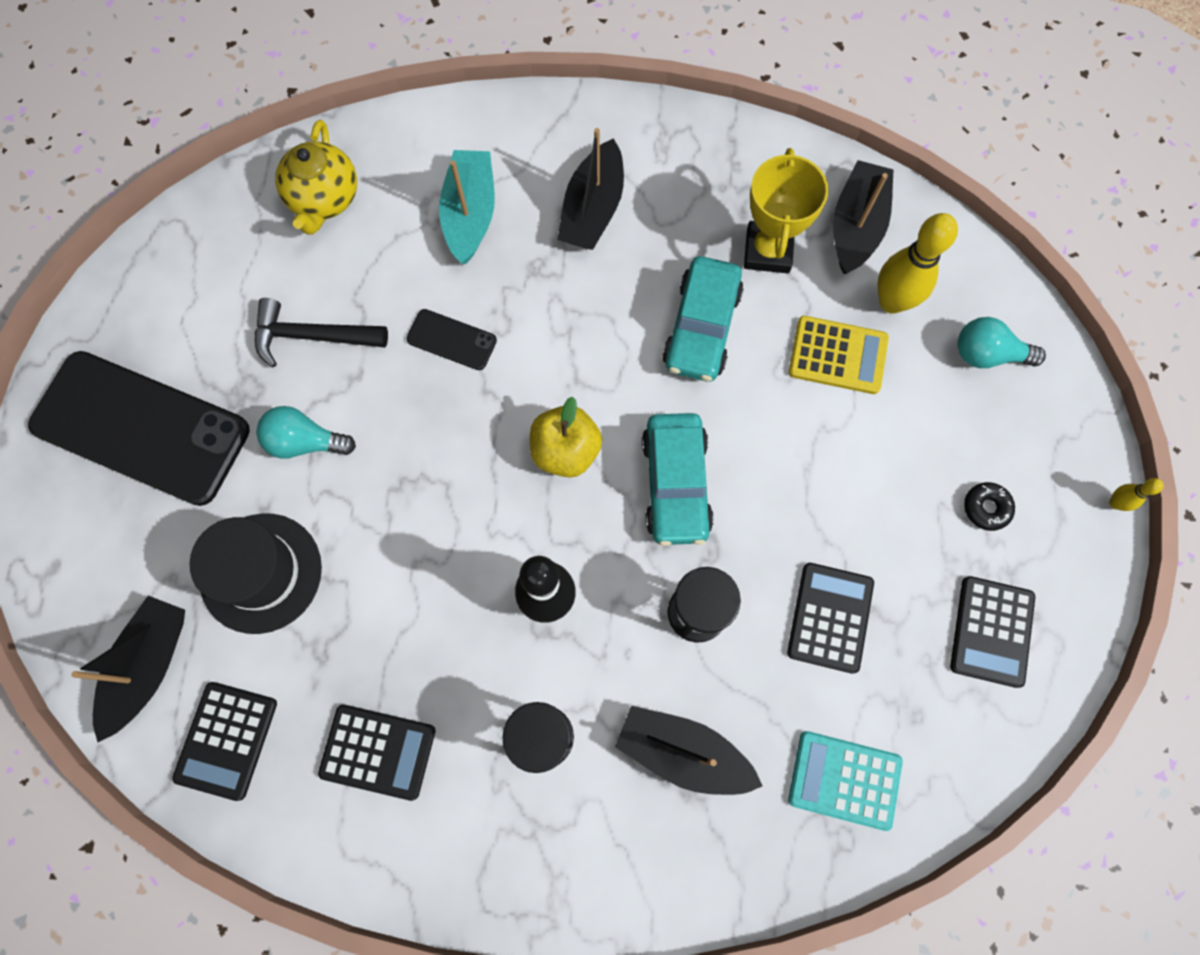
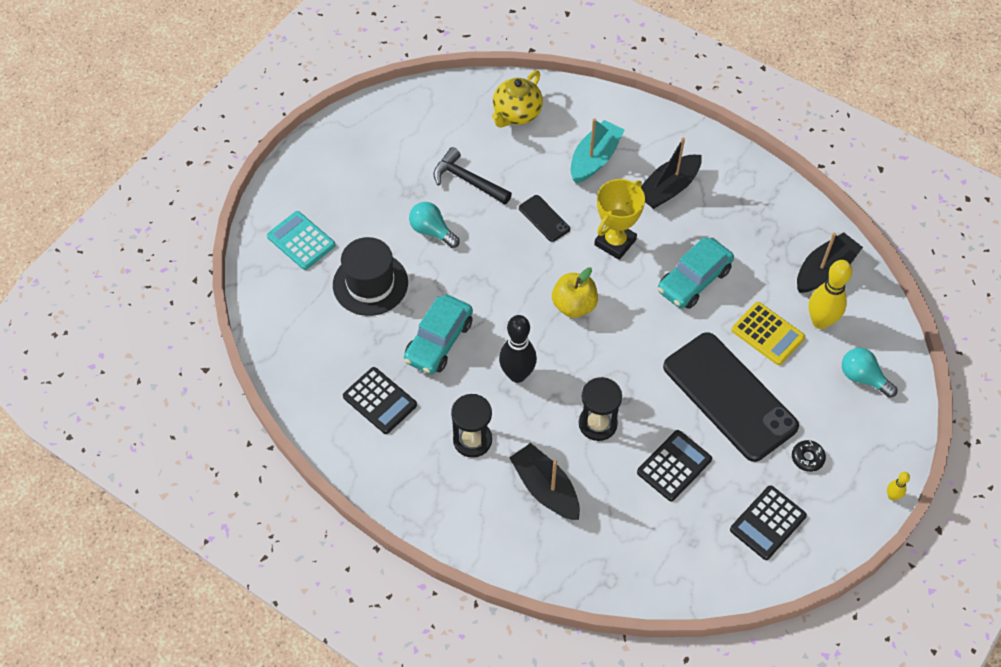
camera: 30 degrees right, 15 degrees down
(141, 428) = (349, 183): black phone -> black phone (729, 396)
(149, 666) = (286, 299): black boat -> none
(226, 740) = (305, 354): black calculator -> none
(676, 484) = (627, 353): turquoise car -> turquoise car (439, 341)
(767, 251) = (760, 259): yellow trophy -> yellow trophy (615, 242)
(844, 780) = (629, 551): turquoise calculator -> turquoise calculator (301, 241)

